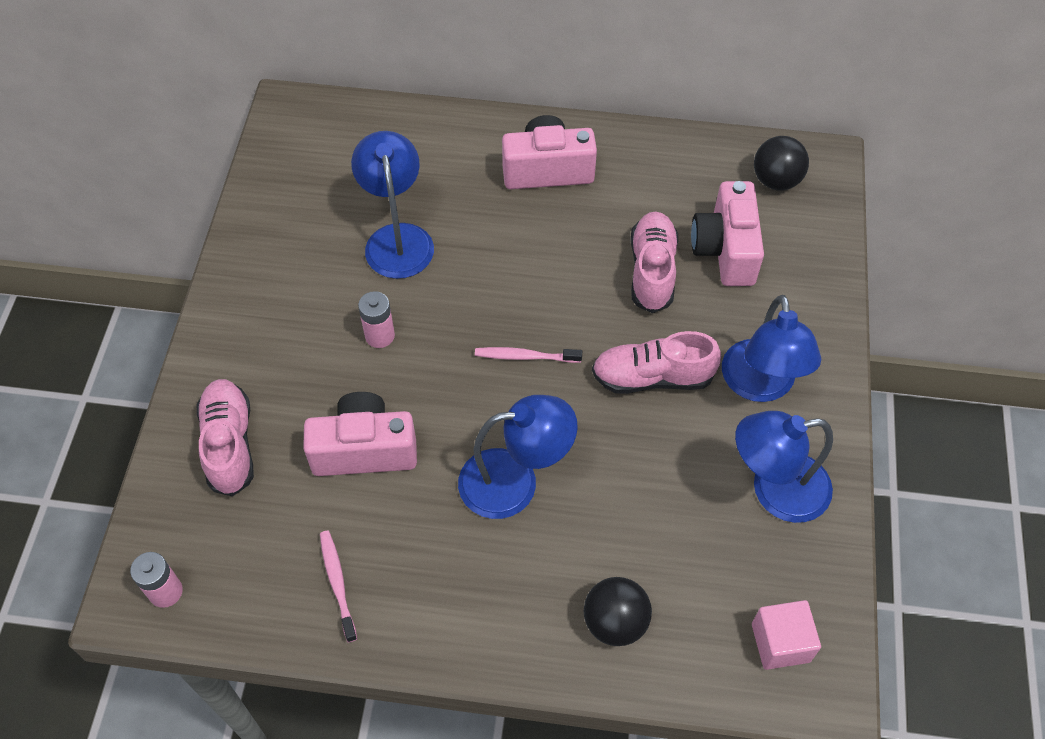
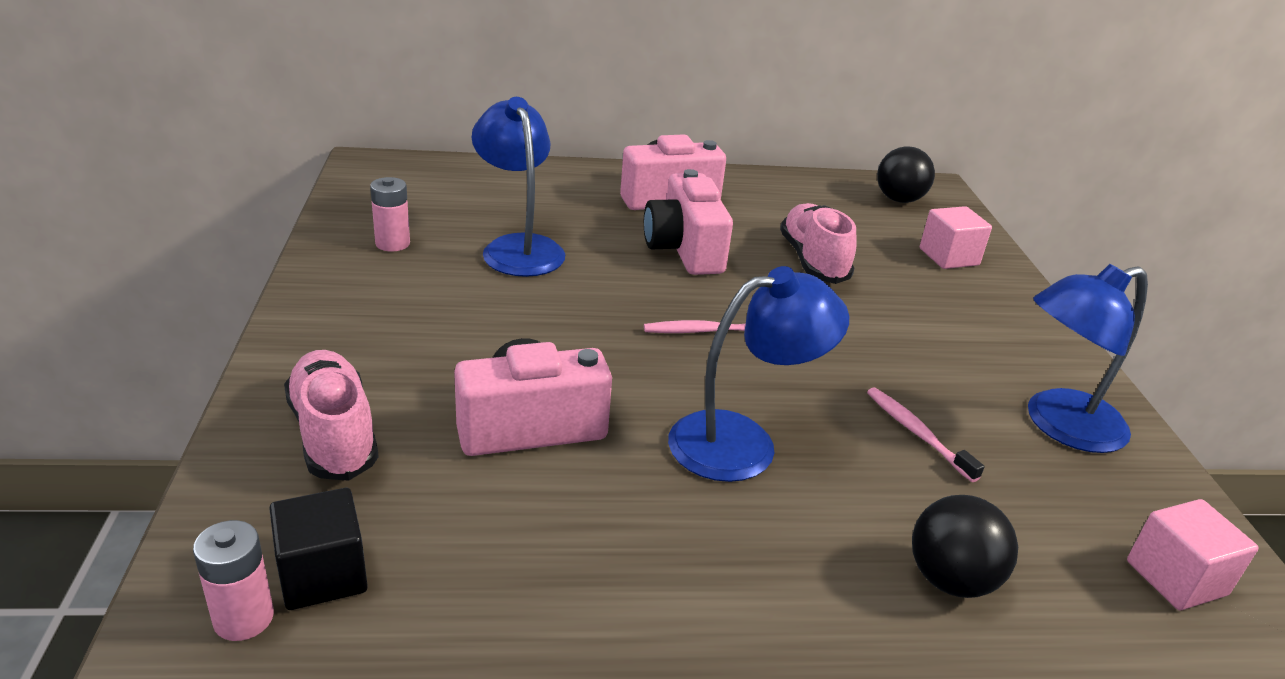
camera: 15 degrees left, 25 degrees down
(213, 565) = (323, 574): none -> black cube
(337, 583) = (530, 577): pink toothbrush -> pink toothbrush (917, 433)
(380, 336) = (520, 322): pink battery -> pink battery (392, 243)
(652, 377) = (860, 340): pink shoe -> none
(725, 250) = (880, 244): pink camera -> pink camera (684, 250)
(760, 385) = (982, 339): blue lamp -> none
(784, 272) = (948, 257): none -> pink cube

